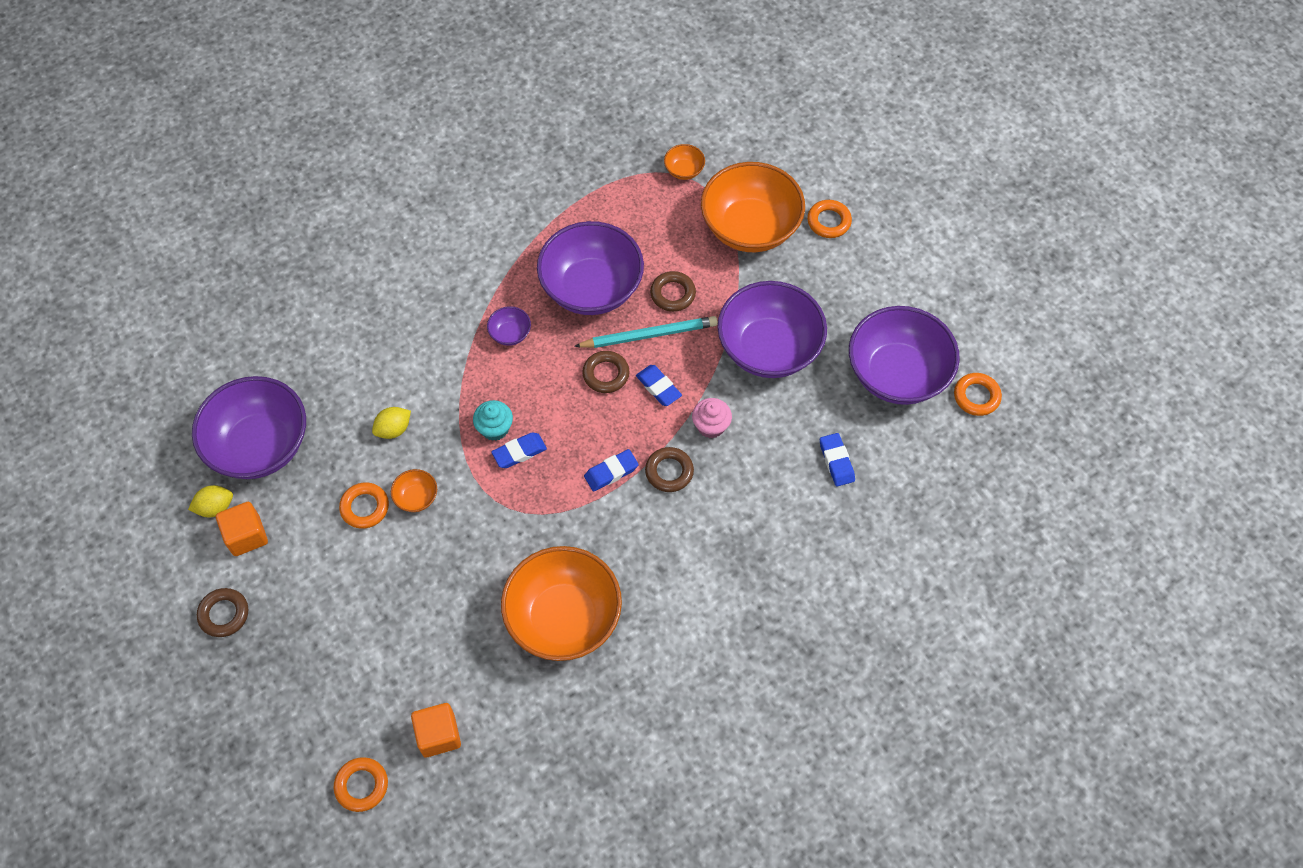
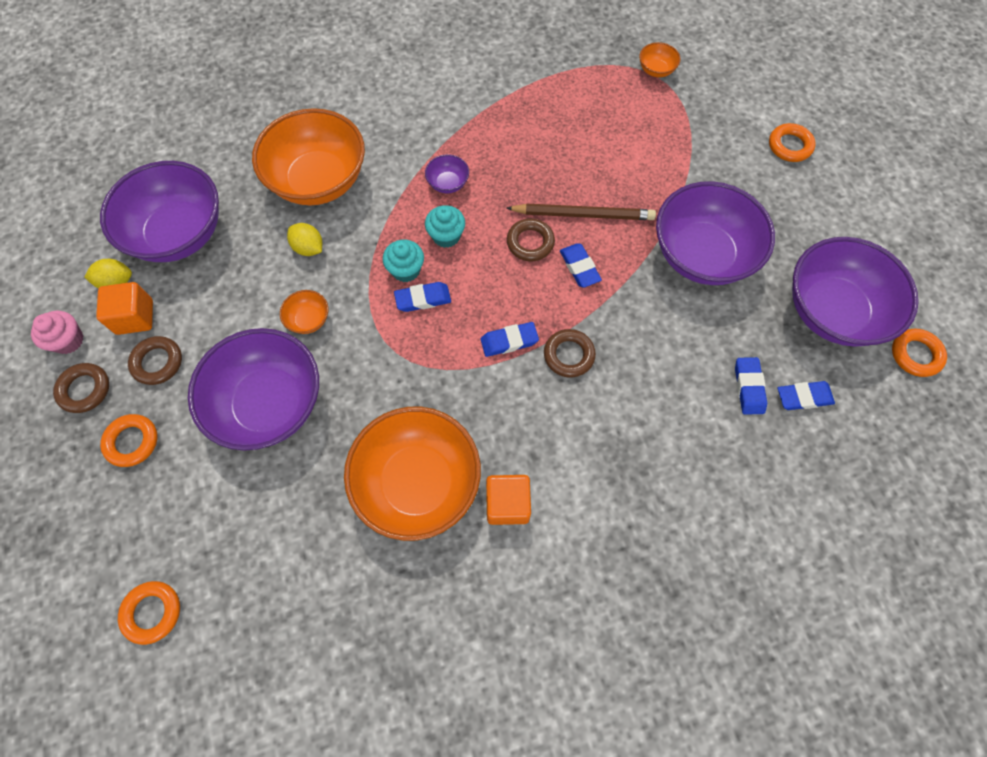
camera: 15 degrees right, 5 degrees up
(365, 507) = (256, 317): orange ring -> orange ring (132, 442)
(393, 429) = (309, 248): yellow lemon -> yellow lemon turned 60 degrees clockwise
(438, 735) = (249, 577): orange cube -> orange cube (507, 504)
(524, 386) = (446, 236): none -> turquoise cupcake
(592, 288) = (538, 158): purple bowl -> purple bowl (269, 404)
(649, 335) = (583, 214): turquoise pencil -> brown pencil
(673, 294) = (616, 181): brown ring -> brown ring (157, 362)
(711, 426) = (623, 318): pink cupcake -> pink cupcake (68, 340)
(750, 227) = (709, 135): orange bowl -> orange bowl (319, 180)
(886, 458) = (803, 397): none -> blue eraser

